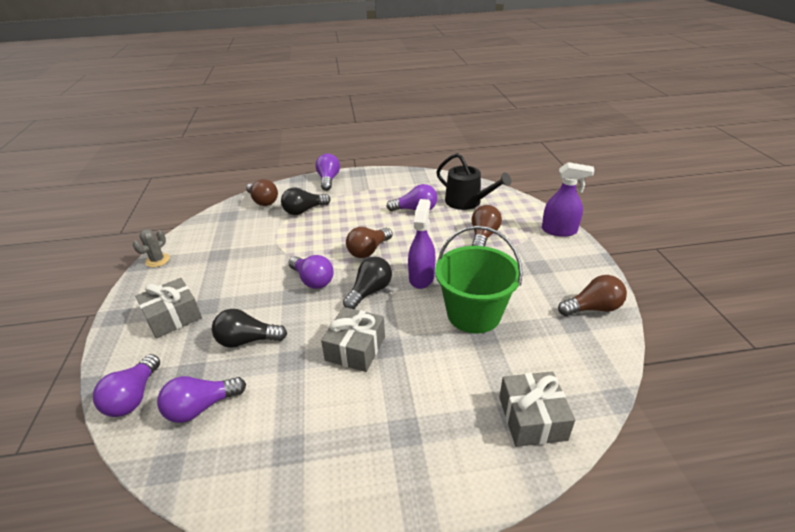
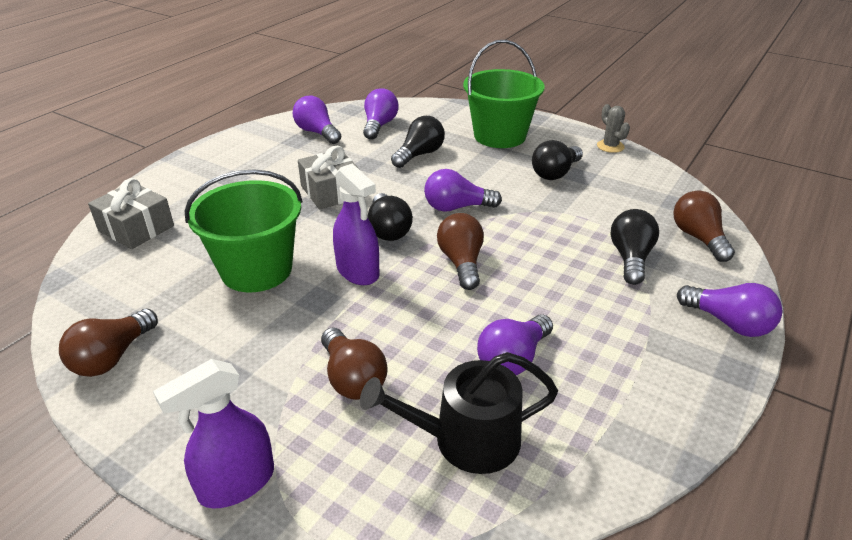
camera: 130 degrees right, 0 degrees up
(134, 397) = (426, 110): purple light bulb -> purple light bulb (317, 132)
(173, 317) = (499, 136): grey gift -> green bucket
(224, 265) = (555, 173): none -> black light bulb
(263, 201) = (698, 238): brown light bulb -> brown light bulb turned 75 degrees clockwise

